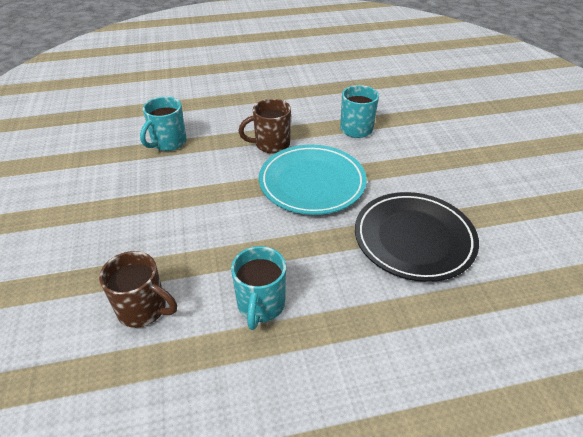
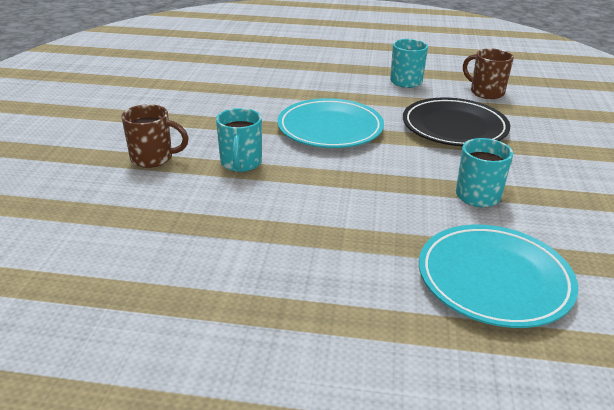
camera: 160 degrees left, 10 degrees down
(164, 93) = (494, 279): none -> turquoise plate
(271, 144) = (352, 167): brown mug -> brown mug (153, 158)
(414, 239) = (279, 86): black plate -> black plate (454, 127)

